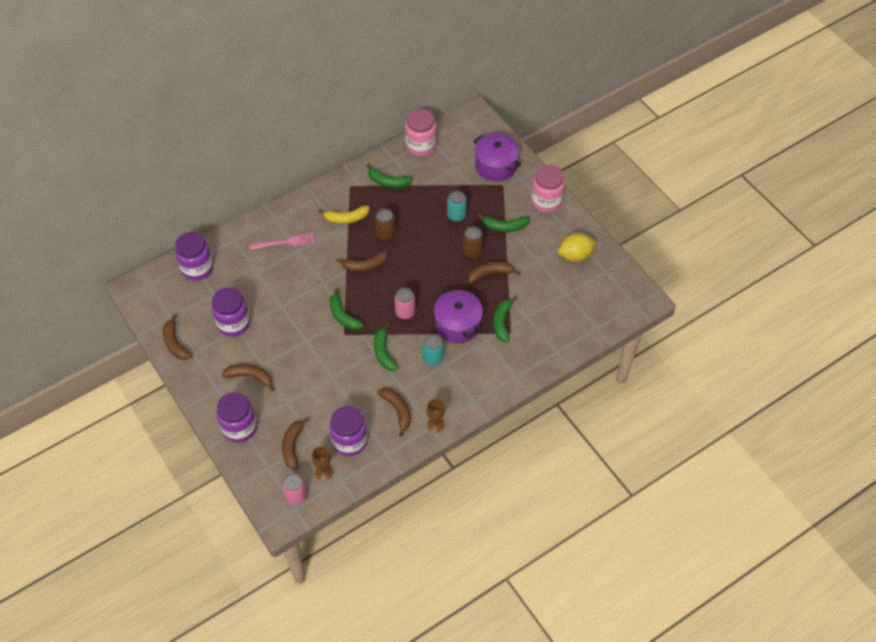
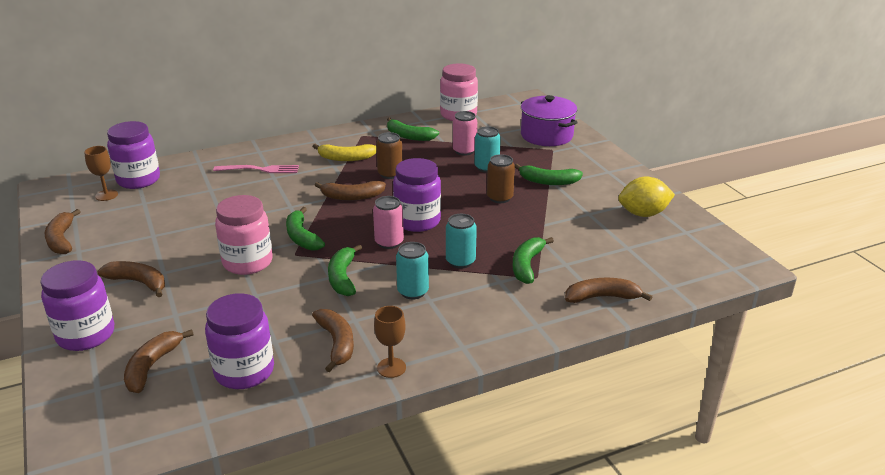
camera: 10 degrees right, 25 degrees down
(233, 323) = (151, 230): purple jar -> purple jar (417, 221)
(296, 496) = (117, 433): pink can -> pink can (464, 151)
(324, 472) = (182, 405): brown goblet -> brown goblet (106, 195)
(457, 324) = (460, 261): purple pot -> turquoise can
(490, 274) = (520, 219): brown banana -> brown banana (602, 297)
(546, 201) = (607, 166): pink jar -> pink jar (247, 262)

